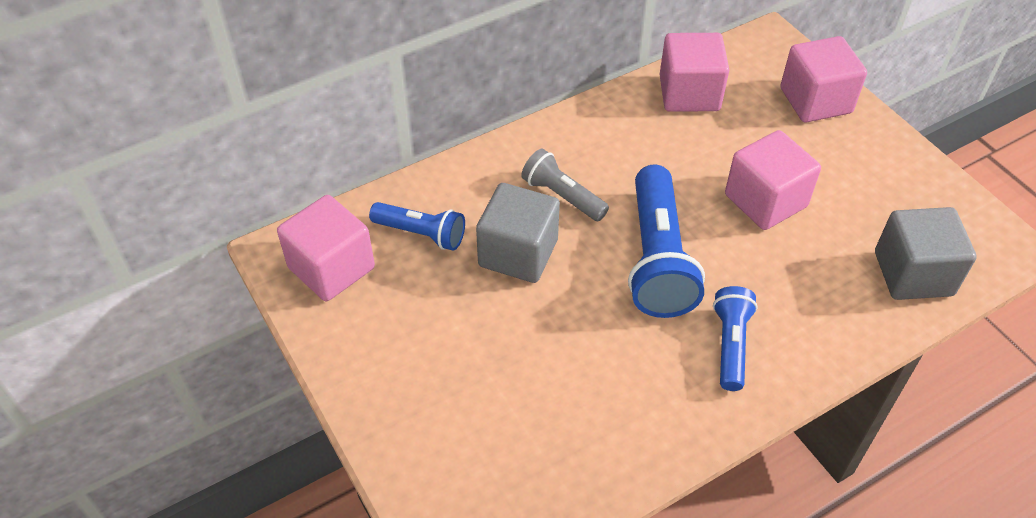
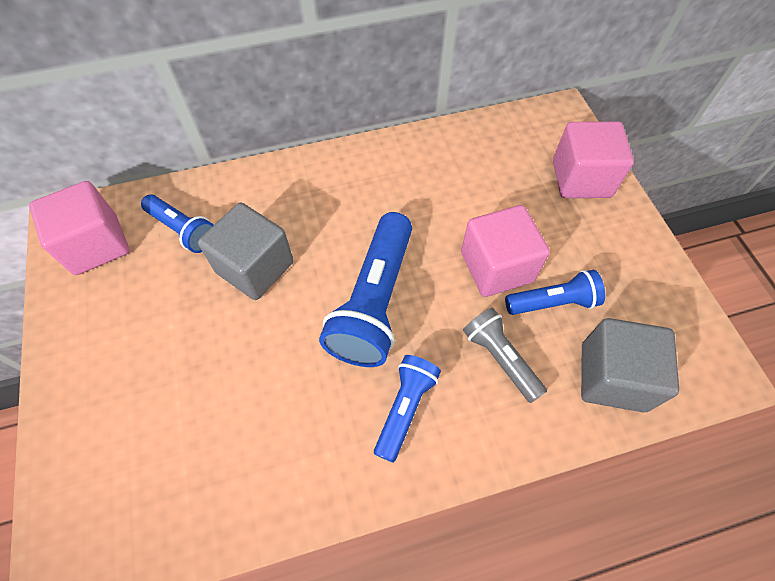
camera: 15 degrees right, 10 degrees up
(562, 196) = (316, 222): grey flashlight -> grey flashlight (500, 358)
(689, 93) = (468, 149): pink cube -> none
(833, 221) = (553, 302): none -> blue flashlight

